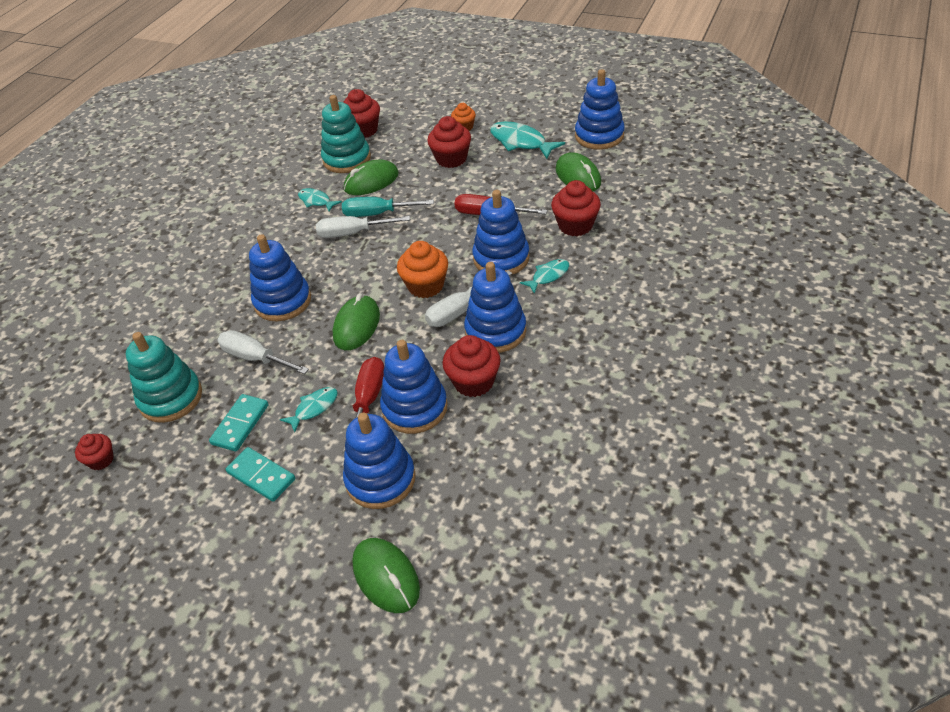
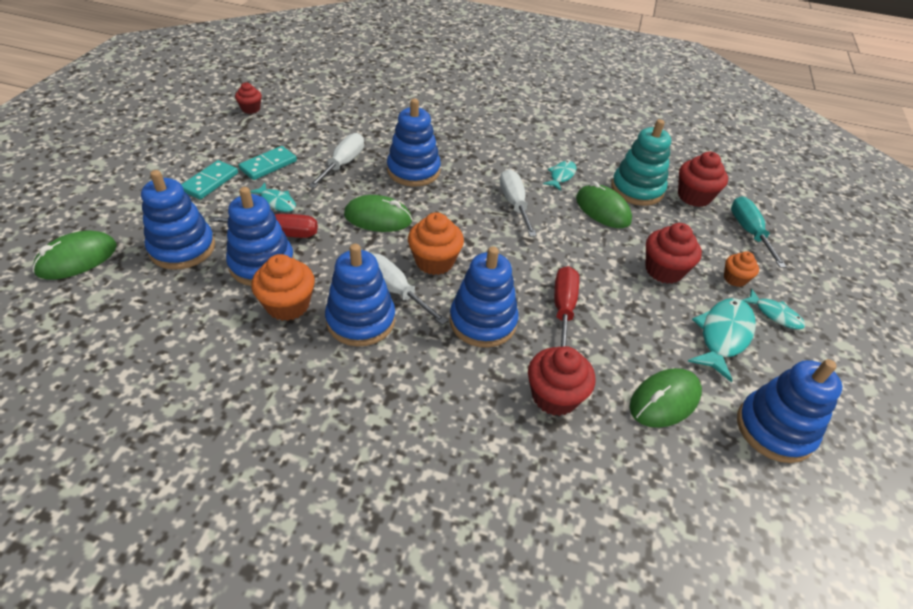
camera: 75 degrees right, 0 degrees up
(171, 398) = (305, 129): turquoise stacking toy -> none
(240, 424) = (268, 165): turquoise domino -> turquoise domino turned 60 degrees counterclockwise
(377, 214) = (548, 218): turquoise screwdriver -> turquoise screwdriver (749, 232)
(474, 382) = (288, 305): red cupcake -> orange cupcake
(548, 276) = (452, 367): turquoise fish -> turquoise fish (775, 314)

